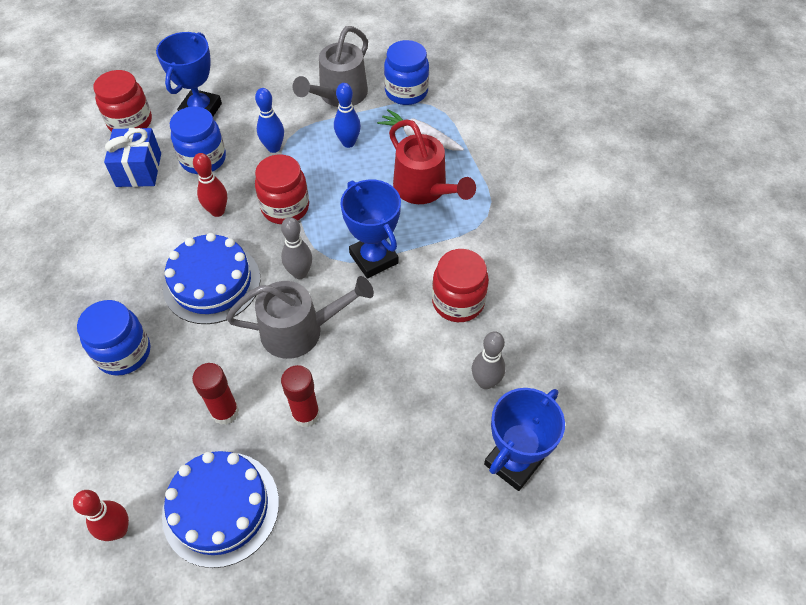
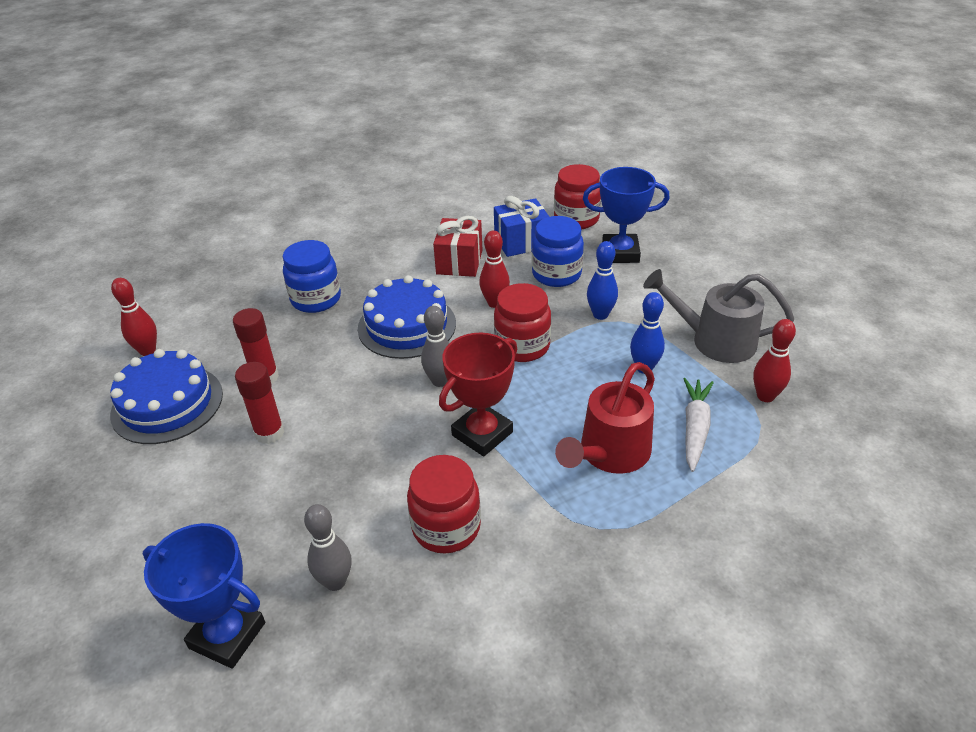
camera: 75 degrees right, 15 degrees down
(139, 222) = (459, 262): none -> red gift
(301, 330) = (368, 402): grey watering can -> none
(373, 258) = (482, 434): blue trophy -> red trophy
(406, 92) = (765, 396): blue jar -> red bowling pin

